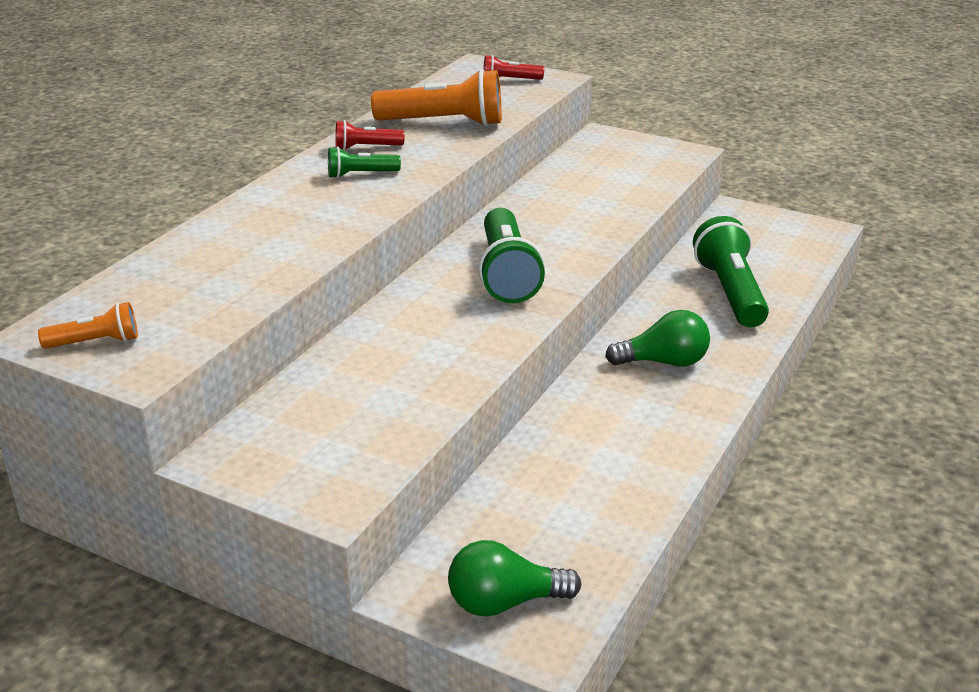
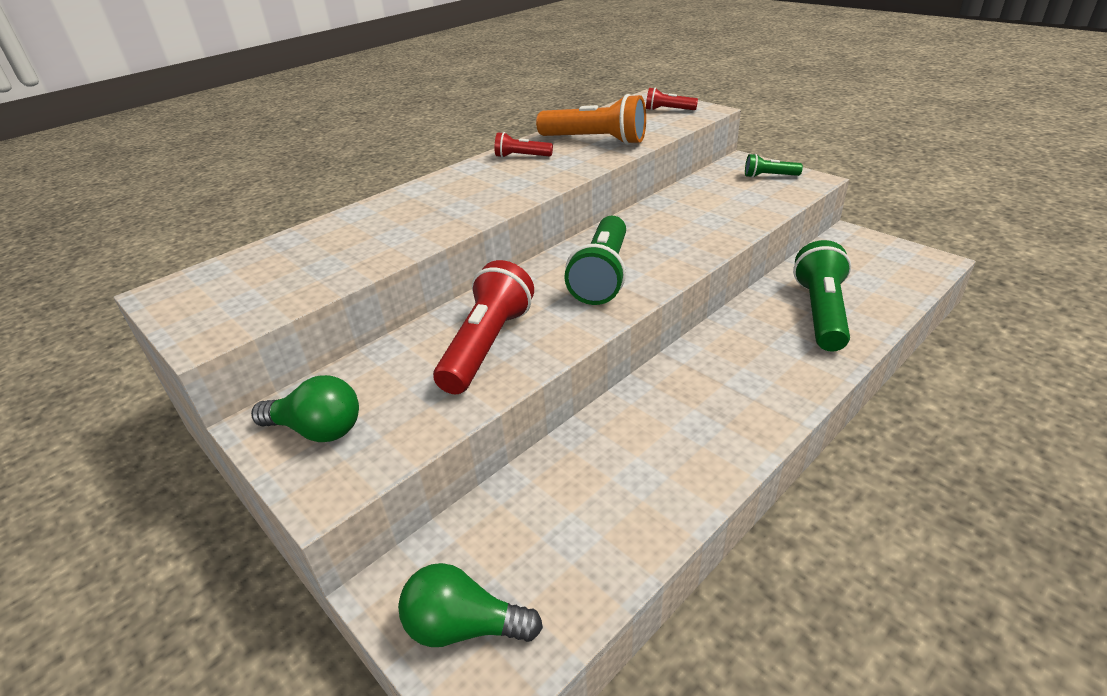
camera: 20 degrees right, 5 degrees up
(95, 342) = (196, 304): orange flashlight -> none
(361, 174) = (503, 178): green flashlight -> green flashlight (769, 176)
(420, 355) = (487, 345): none -> red flashlight
(663, 362) = (731, 375): green light bulb -> green light bulb (317, 430)

